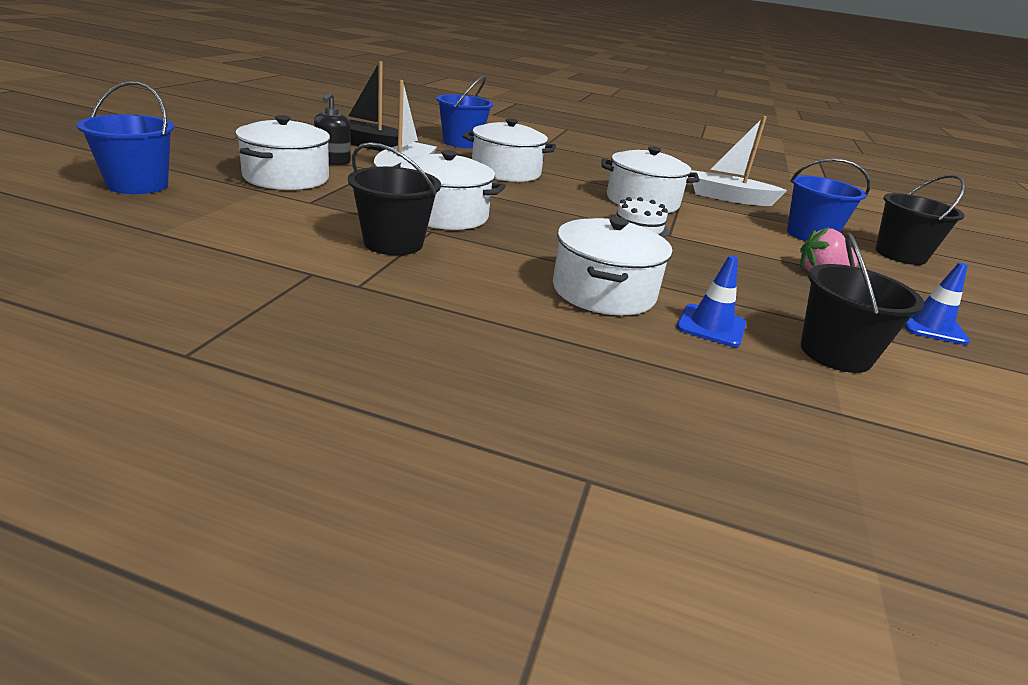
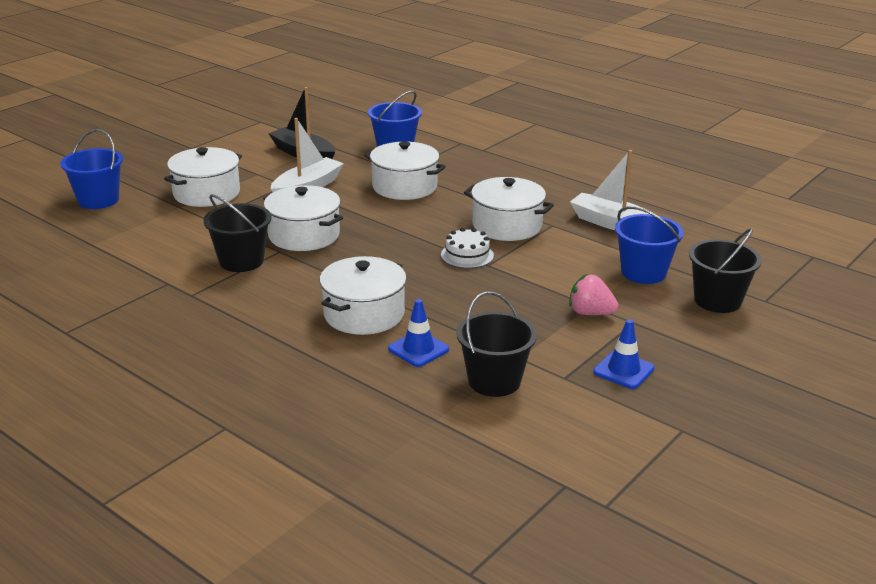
camera: 25 degrees right, 0 degrees up
(333, 161) = (256, 174): black soap dispenser -> none

